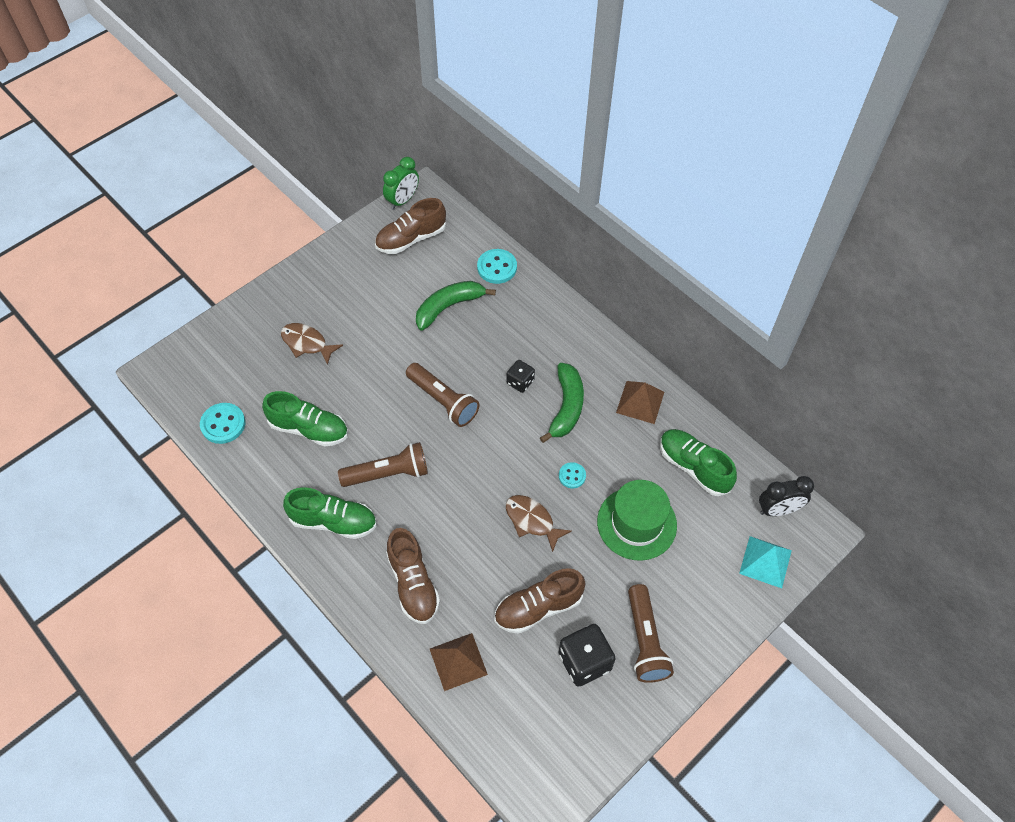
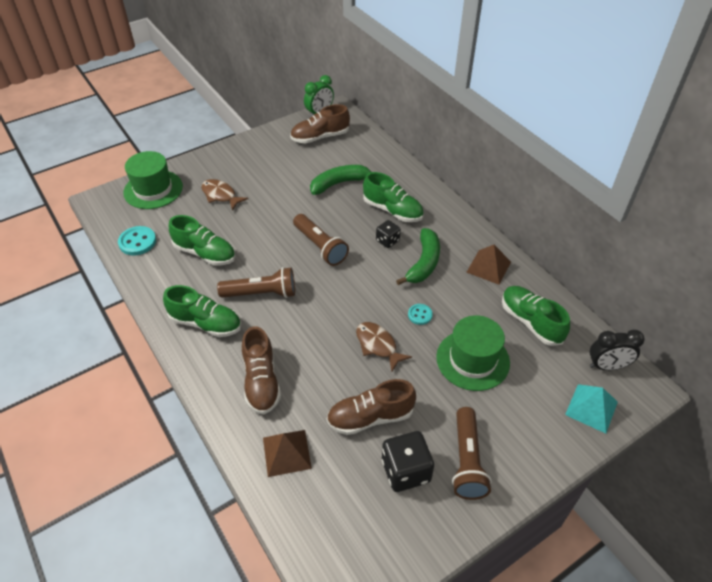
camera: 10 degrees right, 10 degrees down
(220, 346) = (153, 189): none -> green hat
(497, 267) = (384, 162): turquoise button -> none
(519, 338) = (393, 210): none -> green shoe

